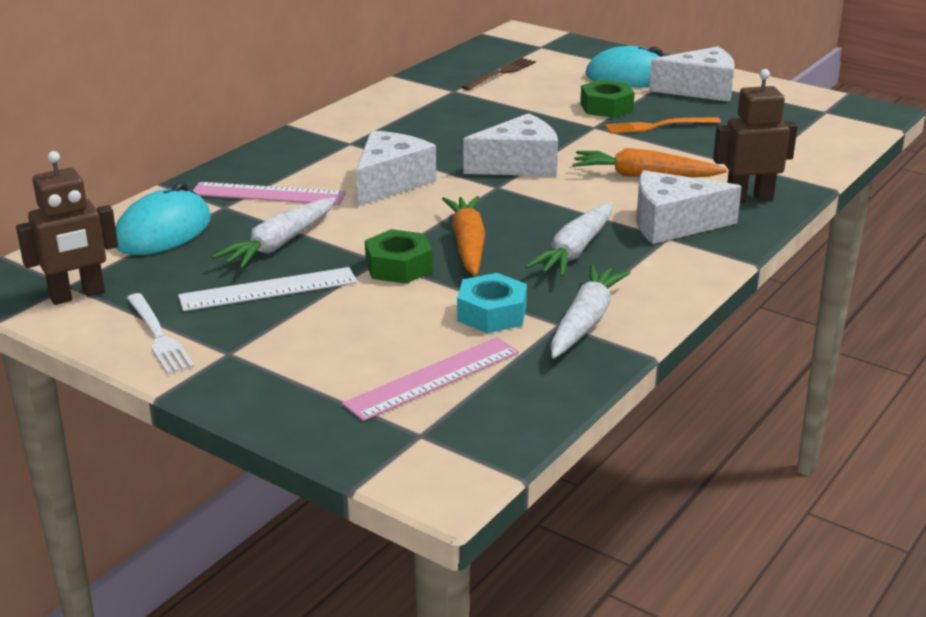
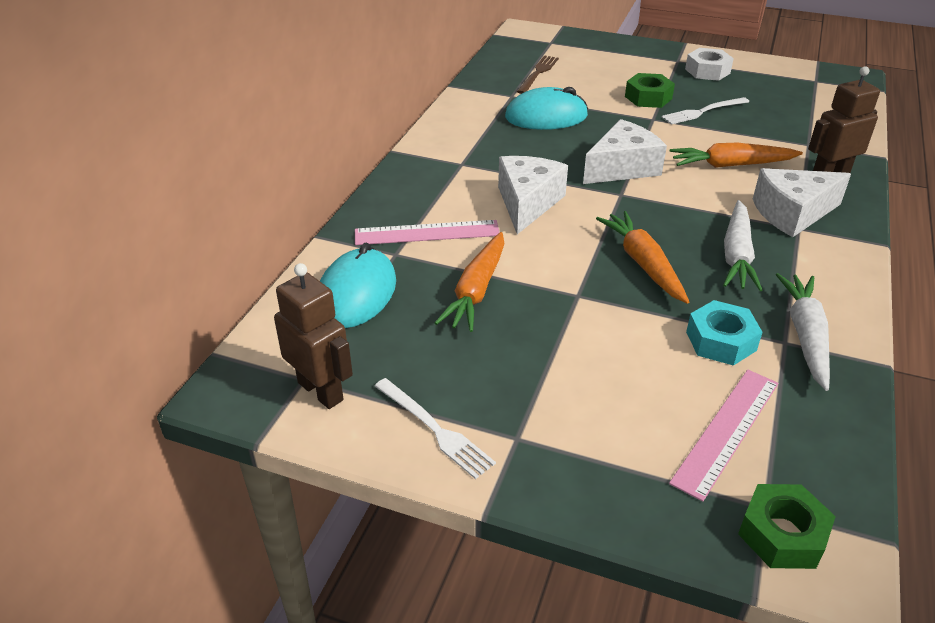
camera: 15 degrees left, 10 degrees up
(77, 295) = (321, 391): brown robot -> brown robot turned 90 degrees counterclockwise
(268, 289) = (502, 348): white ruler -> none
(280, 244) = (476, 290): white carrot -> orange carrot
(398, 267) = (601, 299): green nut -> green nut (782, 534)
(630, 77) = (644, 65): turquoise mouse -> turquoise mouse (546, 117)
(658, 126) = (703, 111): orange fork -> white fork
(700, 90) = (707, 71): white cheese -> white nut

